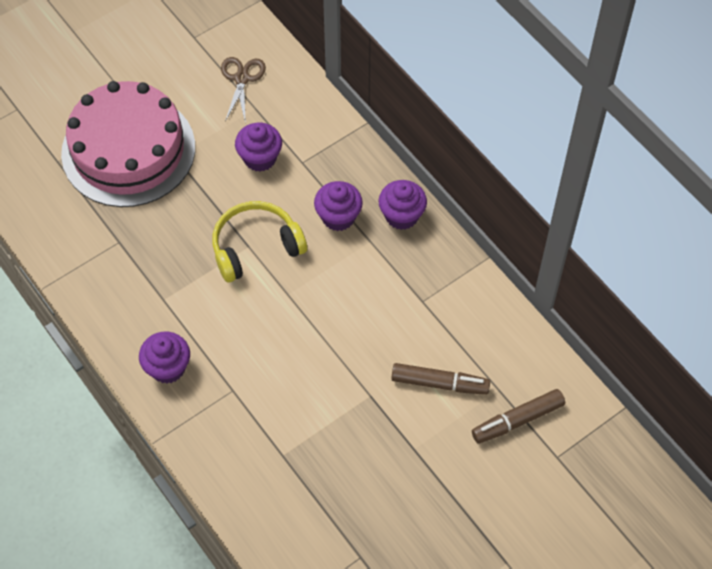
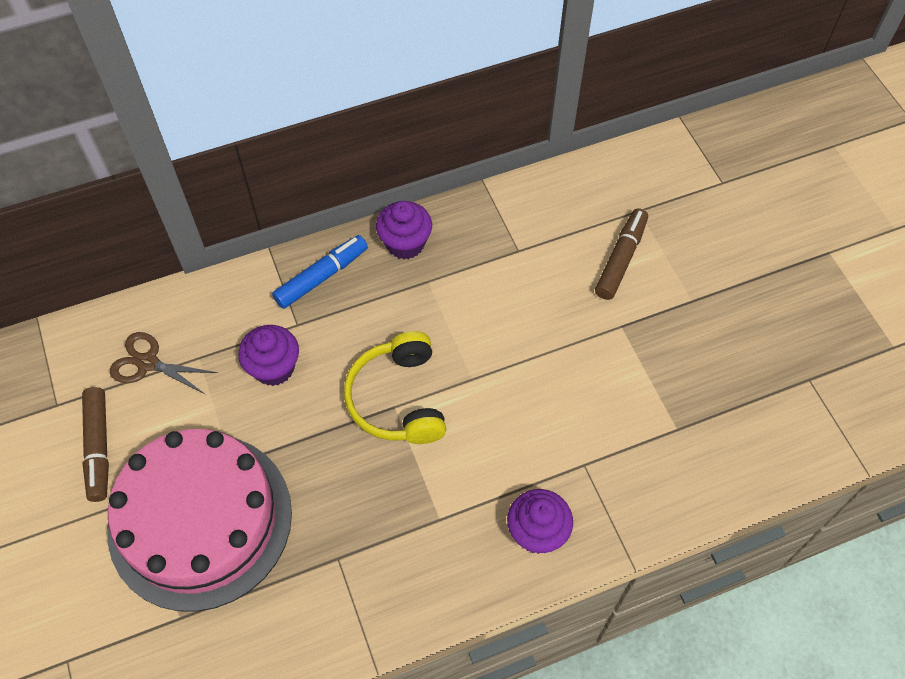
camera: 75 degrees left, 0 degrees up
(338, 217) = (386, 304): purple cupcake -> none
(351, 166) = (322, 276): none -> blue marker
(517, 420) = (677, 204): brown marker -> brown marker (99, 448)

